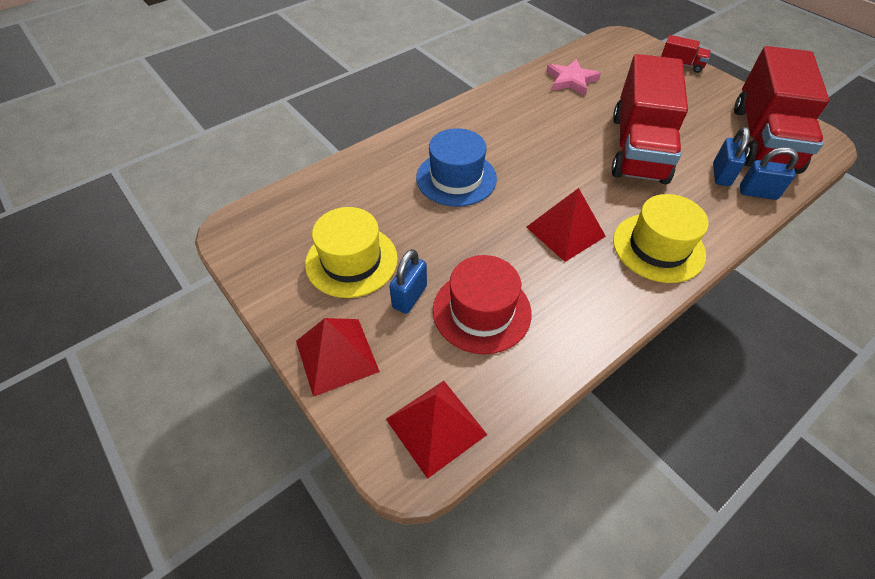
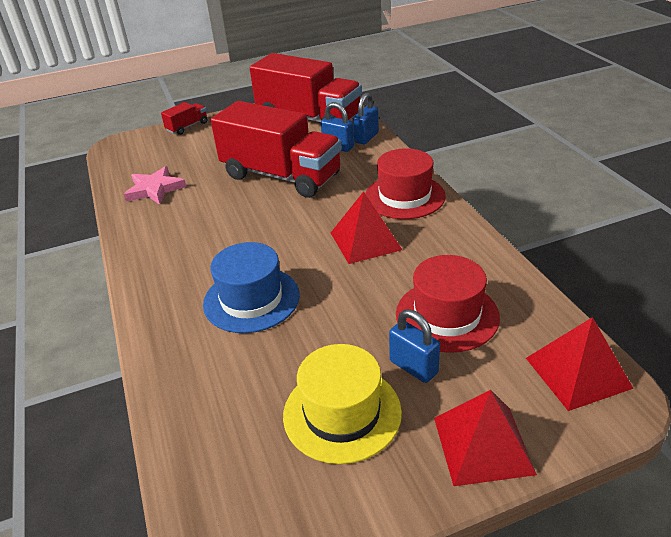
camera: 70 degrees left, 15 degrees down
(658, 247) = (404, 196): yellow hat -> red hat

